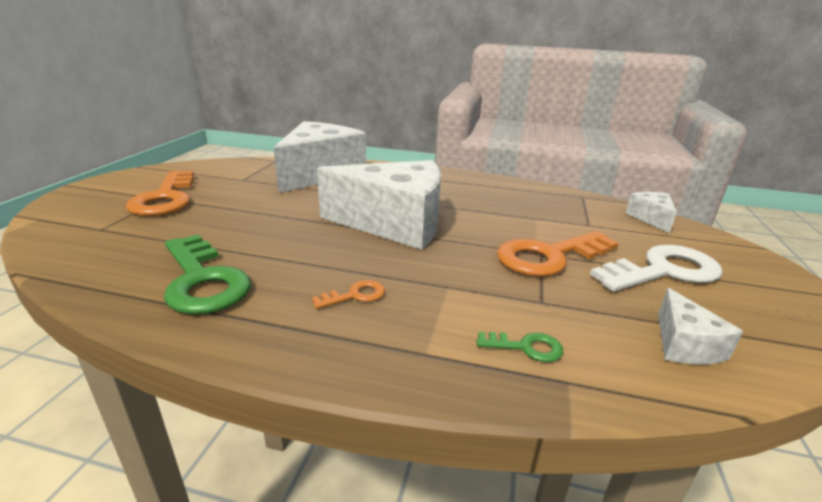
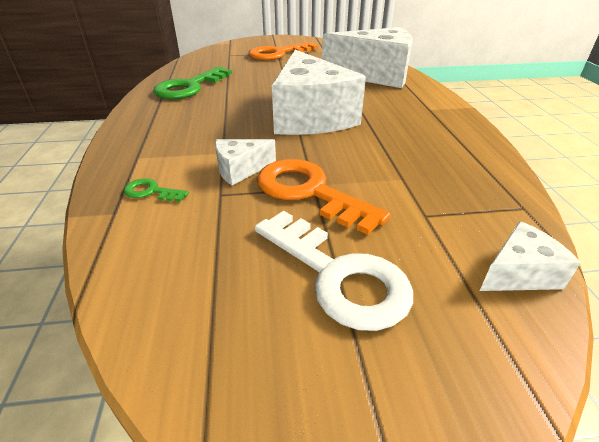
camera: 70 degrees right, 10 degrees up
(355, 295) = (193, 125): orange key -> none
(526, 347) = (151, 192): green key -> green key turned 120 degrees clockwise
(684, 344) = (176, 279): white cheese -> white cheese (240, 170)

